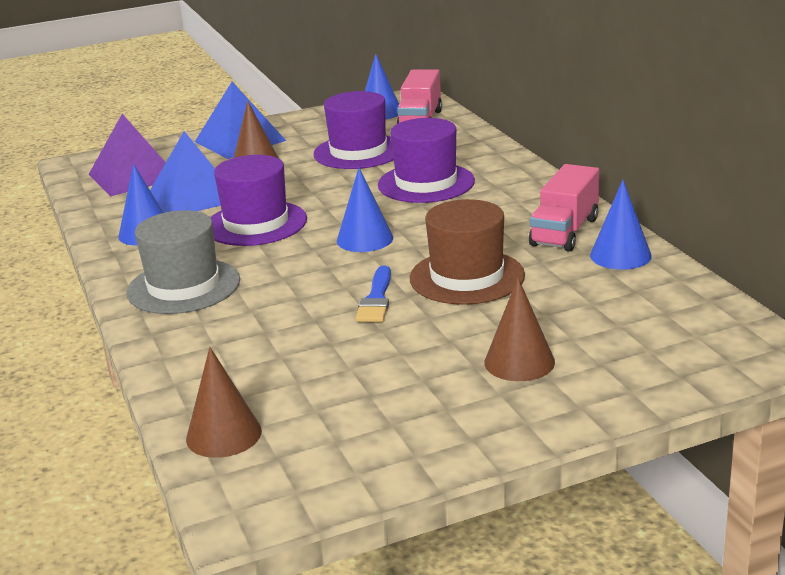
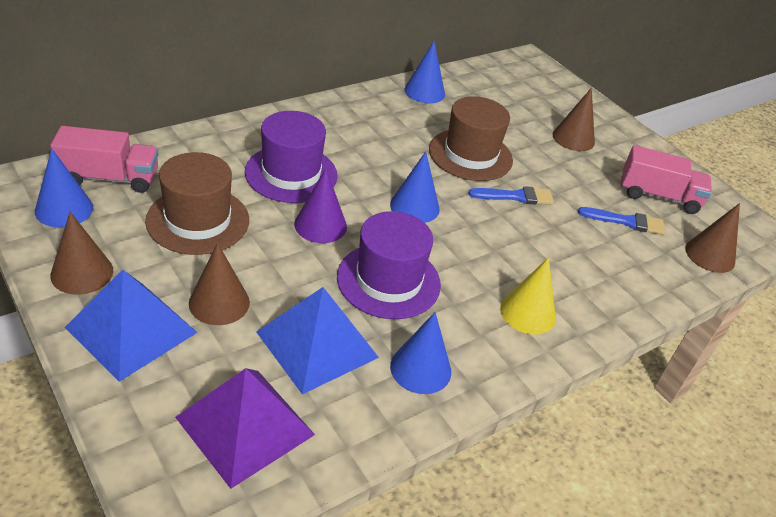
camera: 110 degrees left, 15 degrees up
(183, 286) = (527, 313): grey hat -> yellow cone
(304, 123) = (82, 273): none -> brown cone
(312, 375) = (626, 221): none -> blue brush
(342, 196) = (320, 225): none -> purple cone
(358, 152) = (198, 220): purple hat -> brown hat
(564, 232) = (389, 110): pink truck -> pink truck (658, 196)

